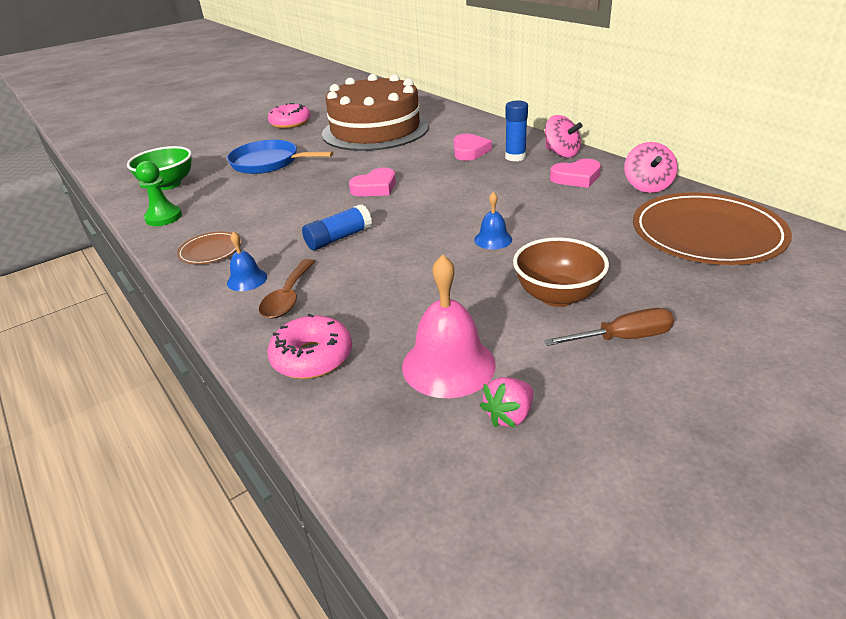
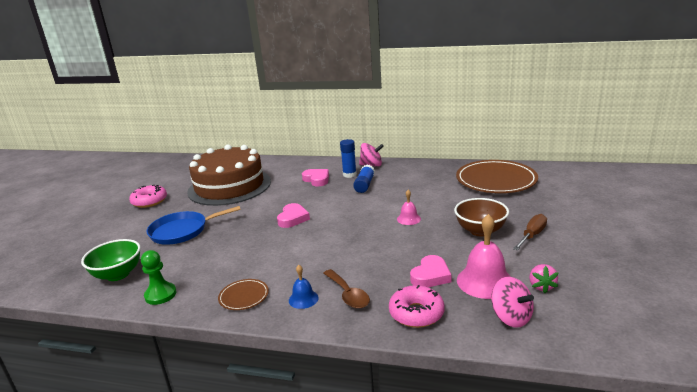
camera: 40 degrees left, 10 degrees down
(339, 238) = (321, 253): blue glue stick -> blue glue stick (364, 185)
(493, 239) = (408, 219): blue bell -> pink bell
(576, 178) = (399, 175): pink heart -> pink heart (430, 275)
(647, 186) = (439, 168): pink spinning top -> pink spinning top (511, 317)

